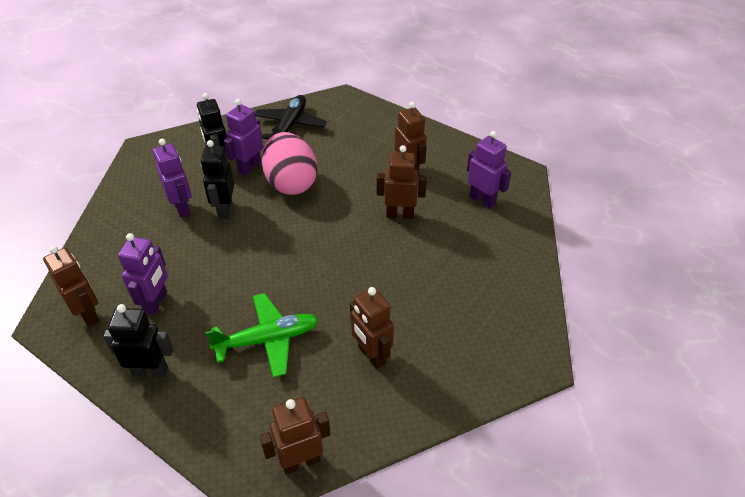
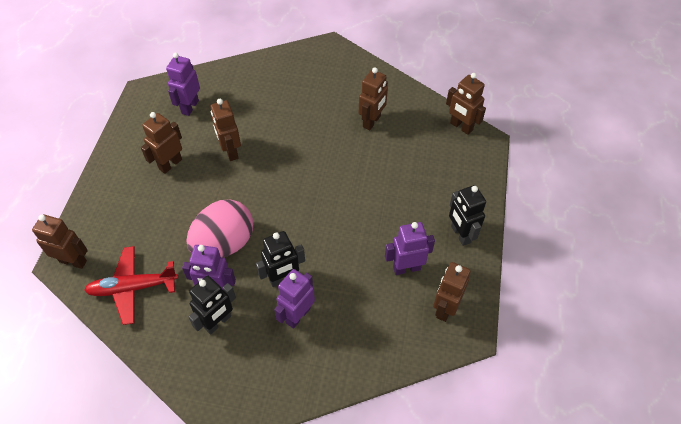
camera: 115 degrees left, 10 degrees up
(268, 339) = (394, 180): green plane -> none
(290, 125) = (132, 288): black plane -> red plane
(340, 102) = (73, 261): none -> brown robot

